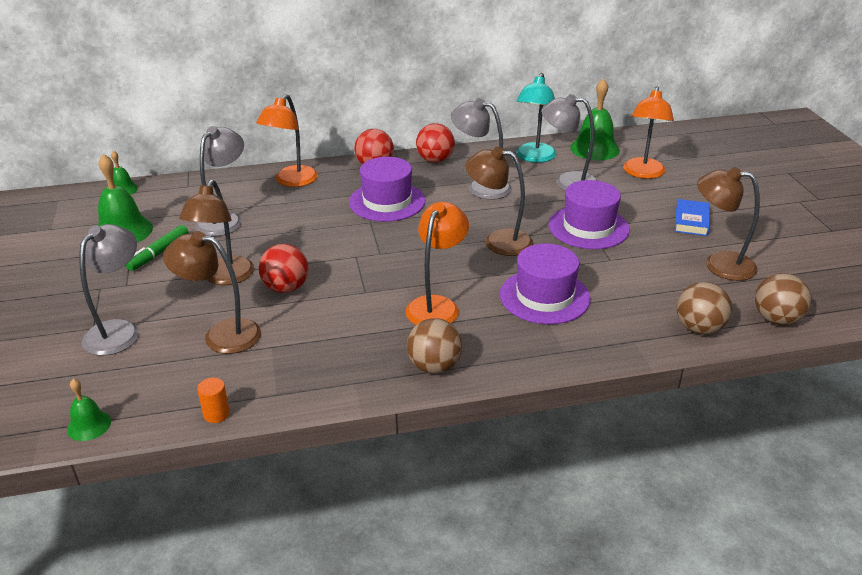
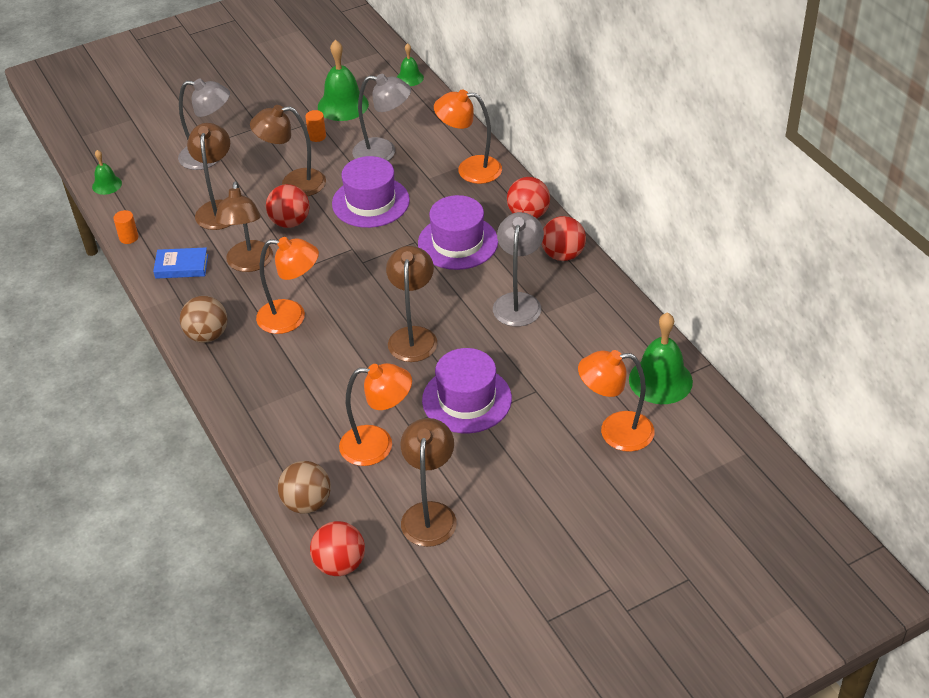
camera: 75 degrees right, 10 degrees up
(159, 253) = (317, 136): green marker -> orange cylinder
(334, 323) = (249, 264): none -> brown lamp
(534, 157) = (609, 331): turquoise lamp -> none
(544, 296) = (327, 385): purple hat -> purple hat (370, 202)
(567, 182) = (561, 368): grey lamp -> none
(632, 279) = (378, 445): none -> orange lamp
(691, 221) = (515, 485): blue book -> blue book (181, 266)
(776, 319) = (340, 564): brown ball -> red ball

